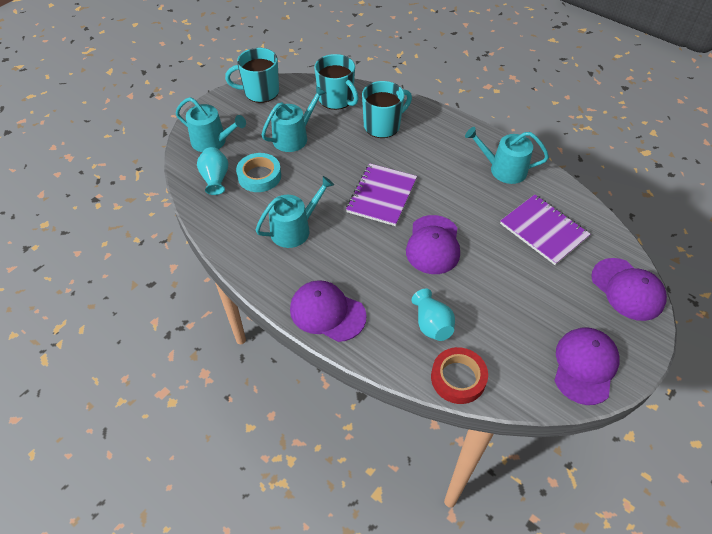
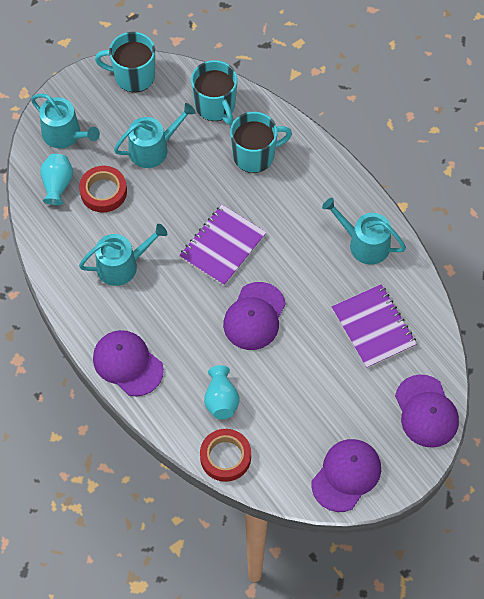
camera: 15 degrees right, 10 degrees up
(259, 176) = (103, 192): turquoise tape -> red tape

